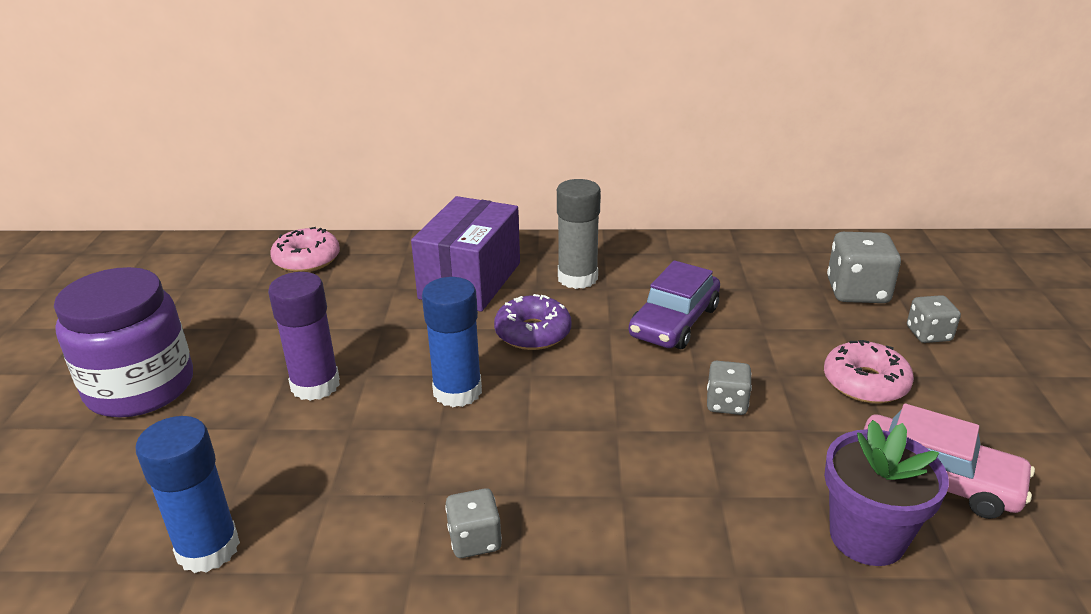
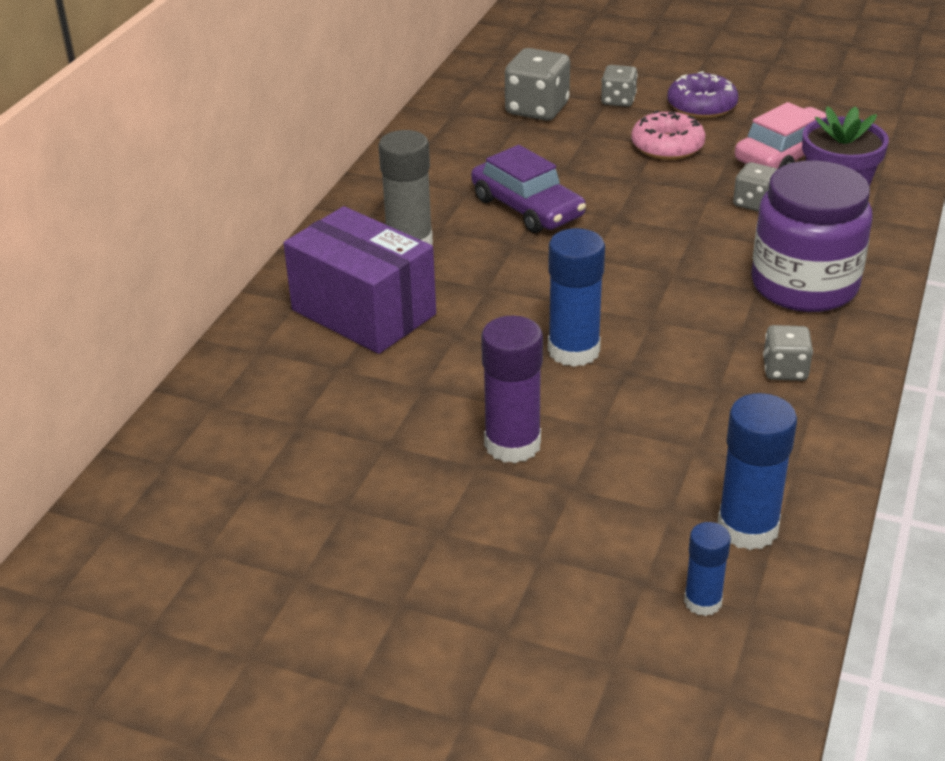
camera: 70 degrees left, 5 degrees up
(107, 533) = (702, 601): none -> blue glue stick
(140, 387) = (441, 588): purple jar -> purple jar (804, 285)
(307, 259) = (212, 434): pink donut -> none
(533, 333) = (497, 289): purple donut -> purple donut (701, 106)
(726, 403) = (663, 213): grey dice -> grey dice (754, 203)

